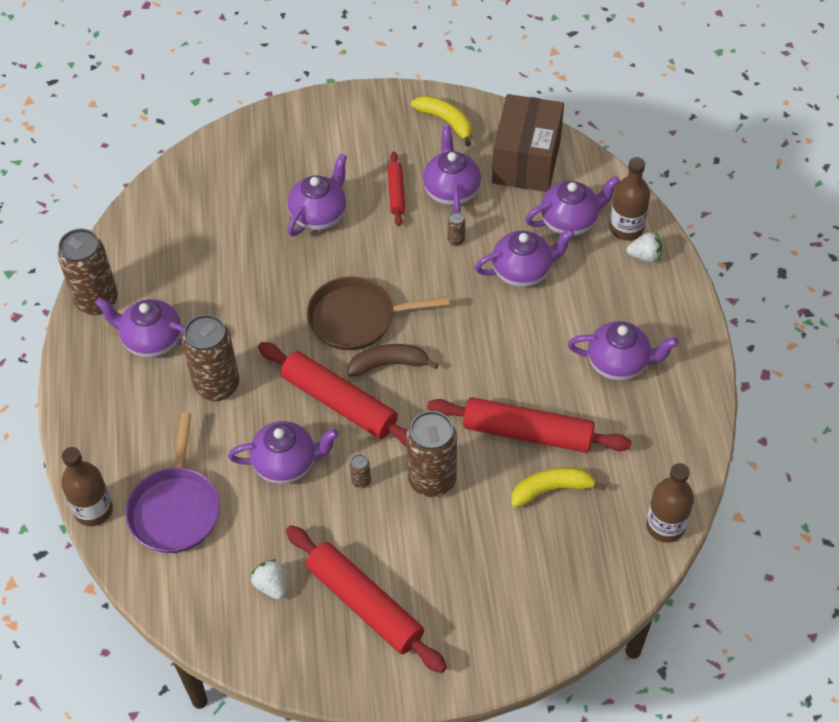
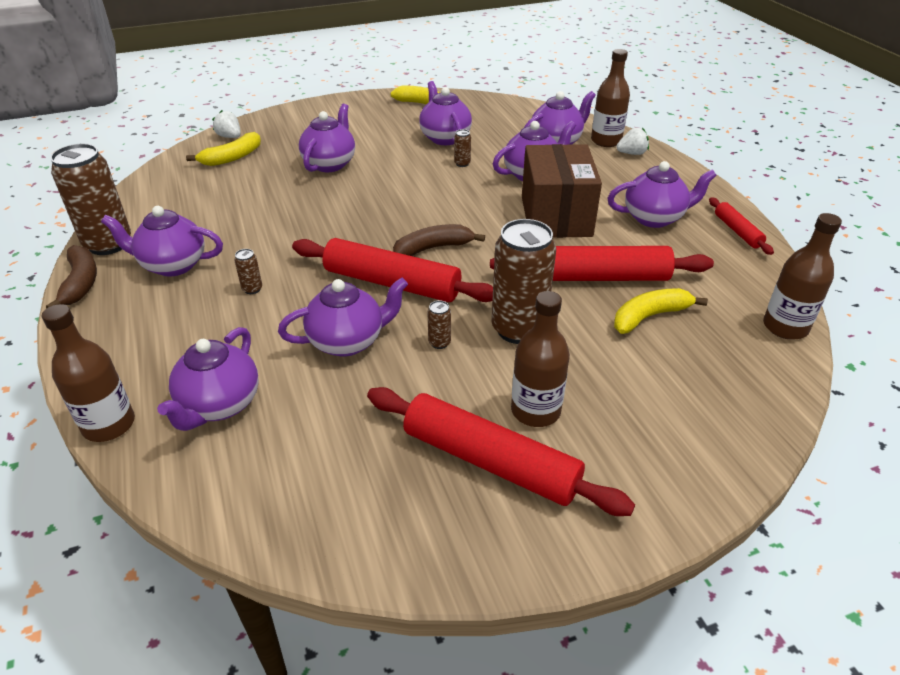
camera: 15 degrees left, 15 degrees down
(73, 348) = (81, 283): none -> brown banana
(175, 509) = (219, 405): purple pan -> purple teapot
(217, 385) = (252, 289): brown can -> brown can, size x0.40
(222, 186) = (232, 157): none -> yellow banana
(271, 585) = (361, 464): white strawberry -> white strawberry (230, 137)
(357, 318) = (389, 222): brown pan -> none
(396, 193) = (396, 144): red rolling pin -> red rolling pin (737, 231)
(415, 566) = (535, 411): none -> brown bottle
(526, 161) = (501, 116): brown box -> brown box (556, 216)

